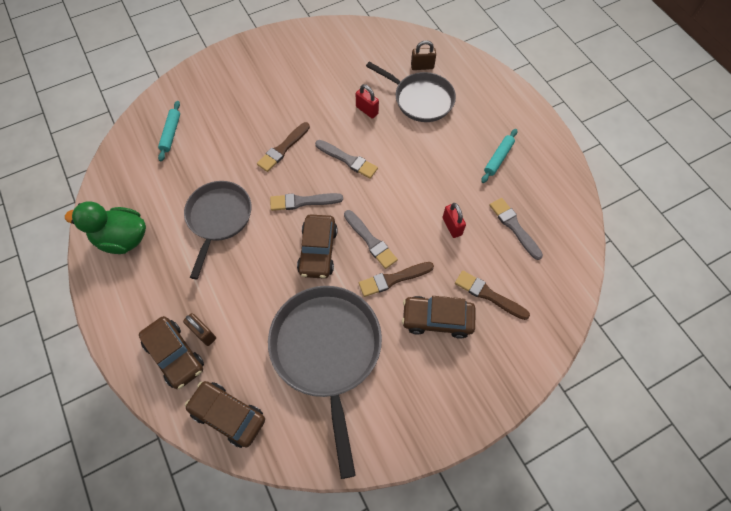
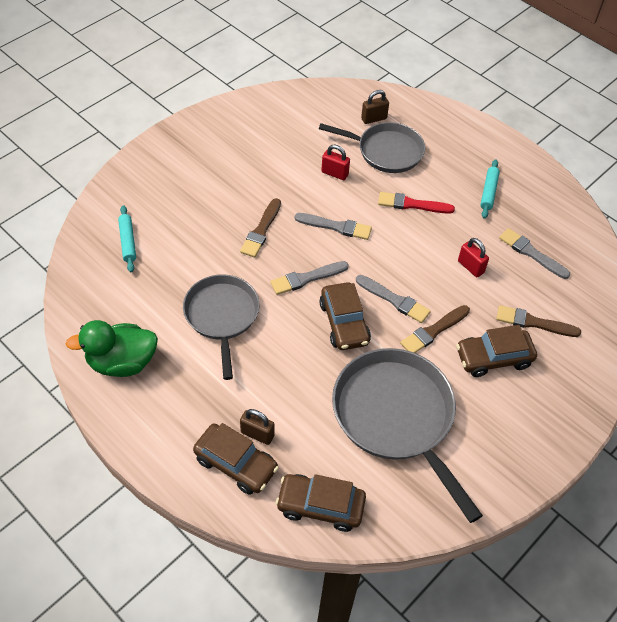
camera: 20 degrees left, 10 degrees down
(423, 154) = (412, 204): none -> red brush

